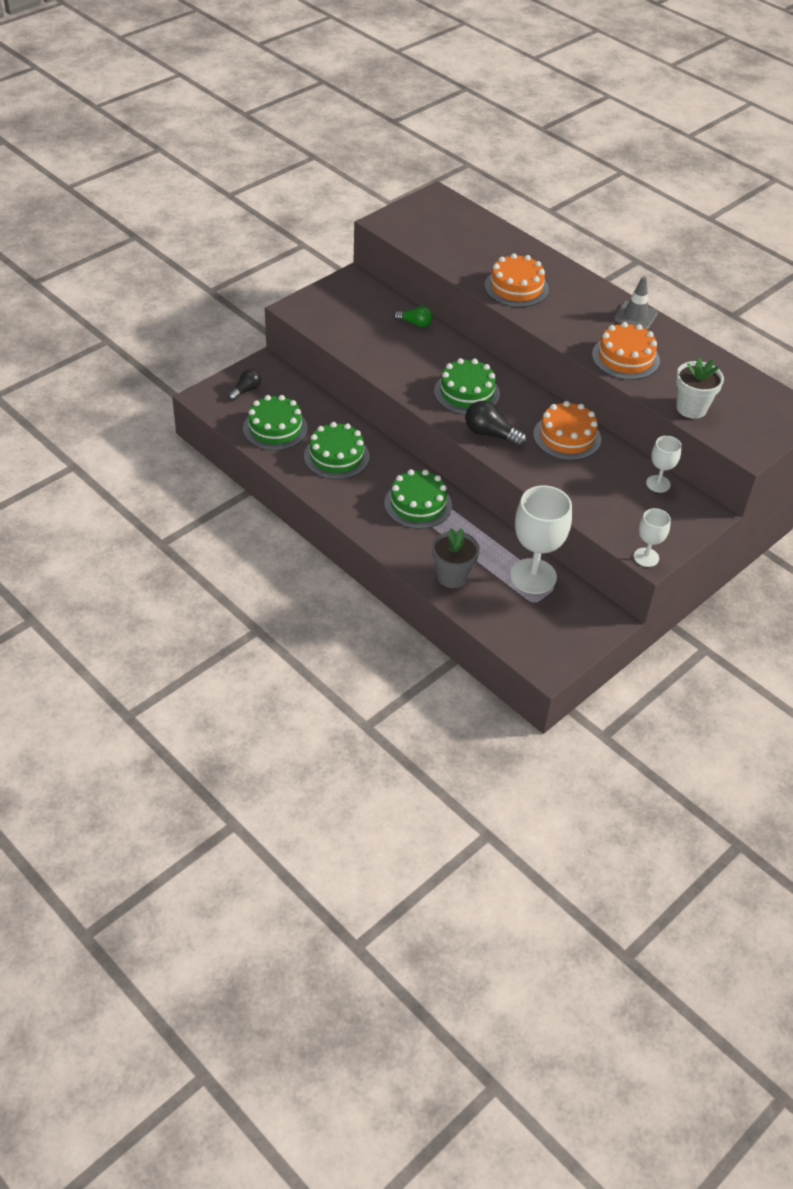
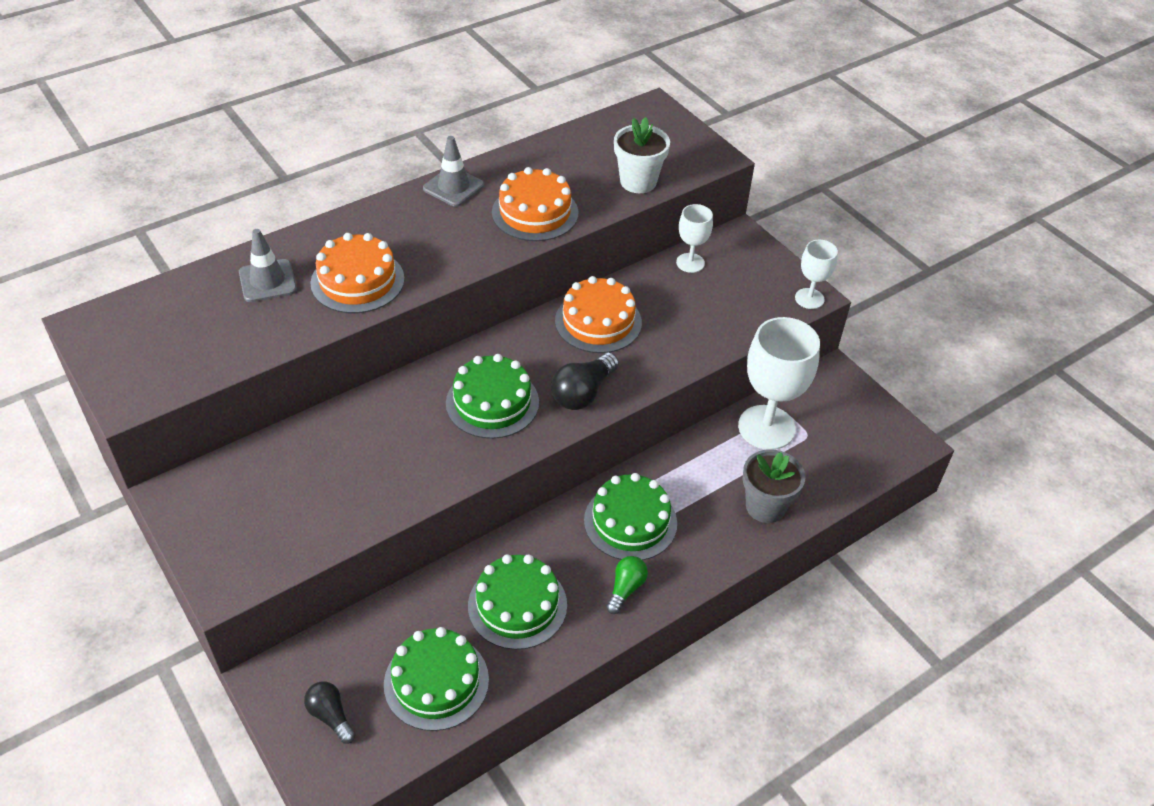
camera: 80 degrees left, 0 degrees up
(415, 323) = (319, 434): green light bulb -> green light bulb (626, 589)
(501, 252) = (267, 281): none -> grey traffic cone

